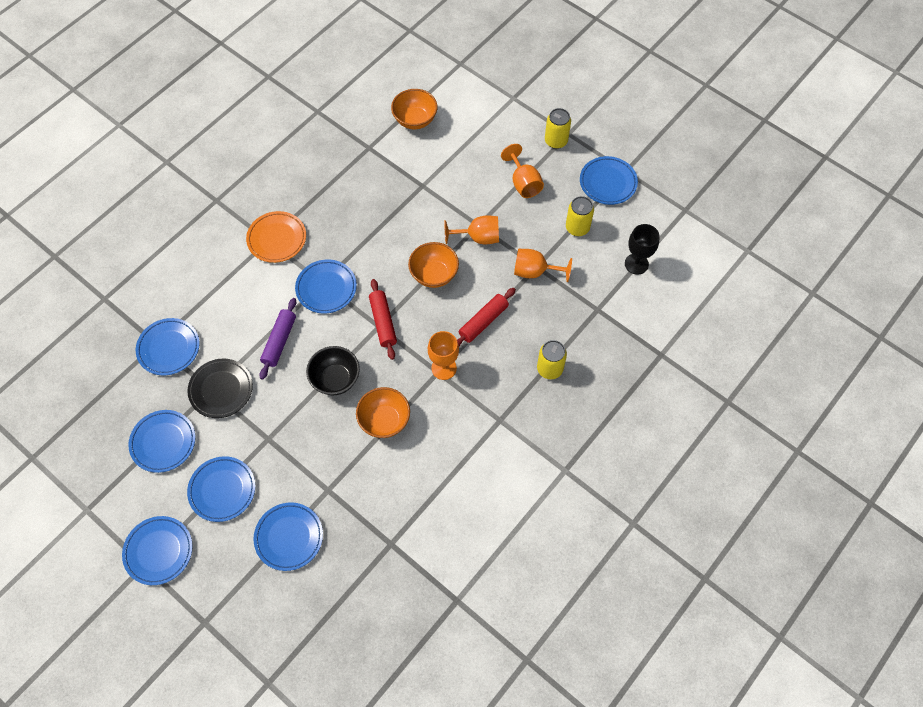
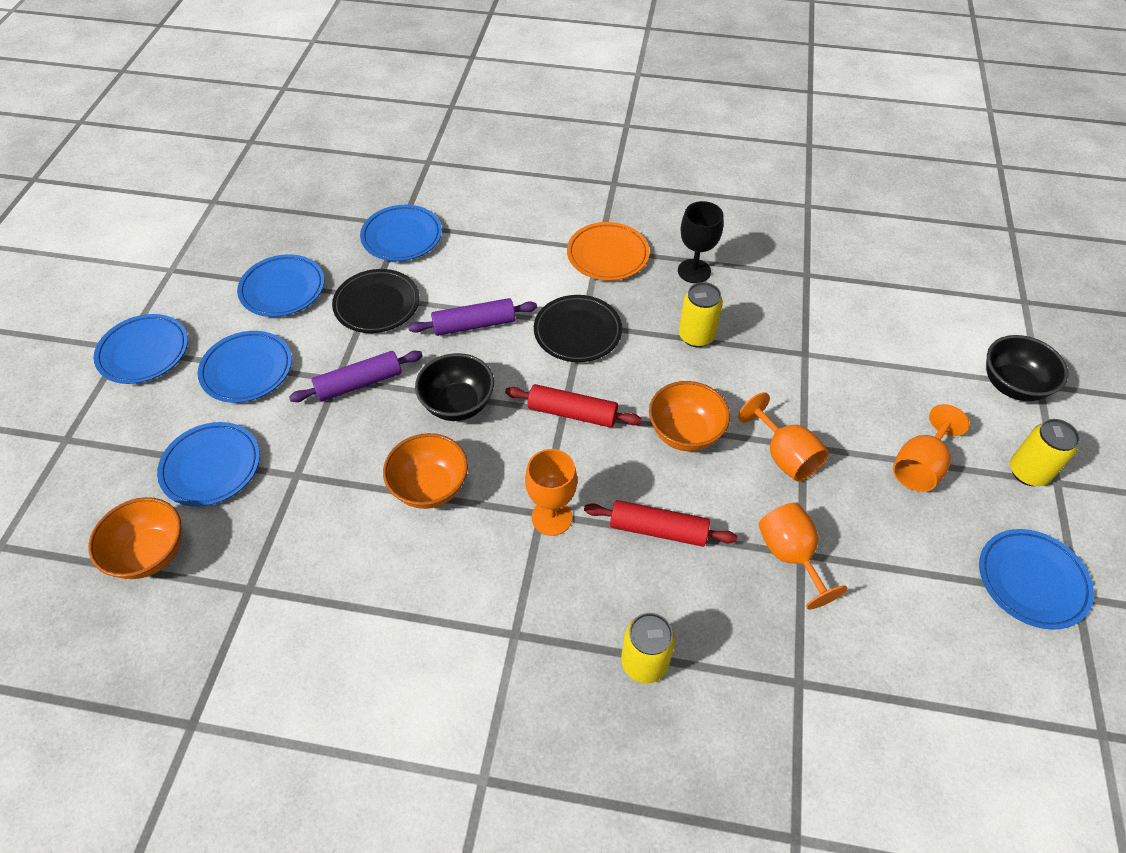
camera: 60 degrees right, 10 degrees down
(280, 427) = (359, 383): none -> purple rolling pin
(326, 288) = (577, 332): blue plate -> black plate
(383, 322) = (572, 413): red rolling pin -> red rolling pin turned 60 degrees clockwise
(415, 120) = (891, 298): orange bowl -> orange bowl (150, 554)
(506, 109) = (1012, 385): none -> black bowl
(577, 228) = (913, 577): yellow can -> yellow can (696, 336)
(636, 264) = (929, 703): black goblet -> black goblet (694, 271)

